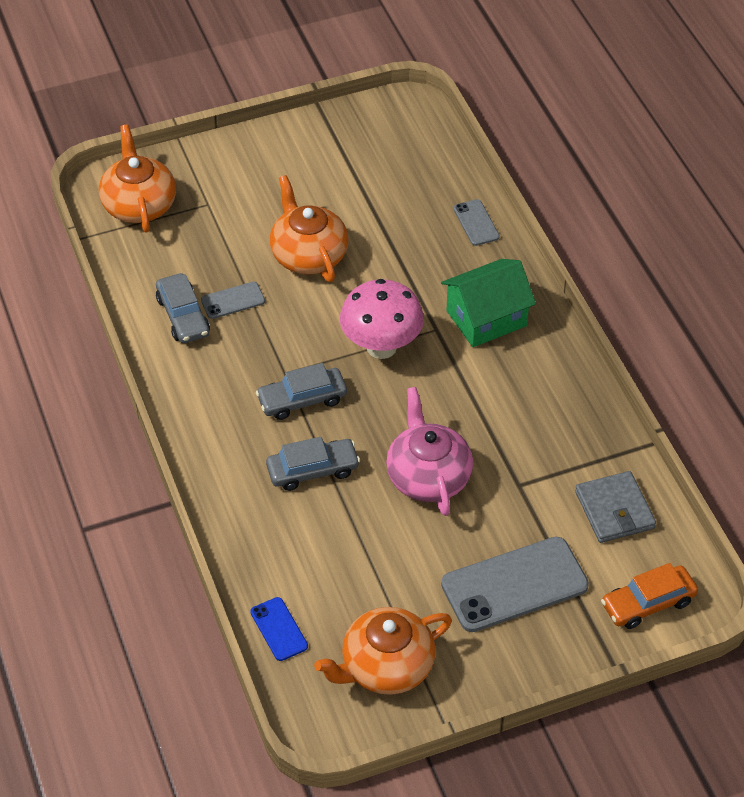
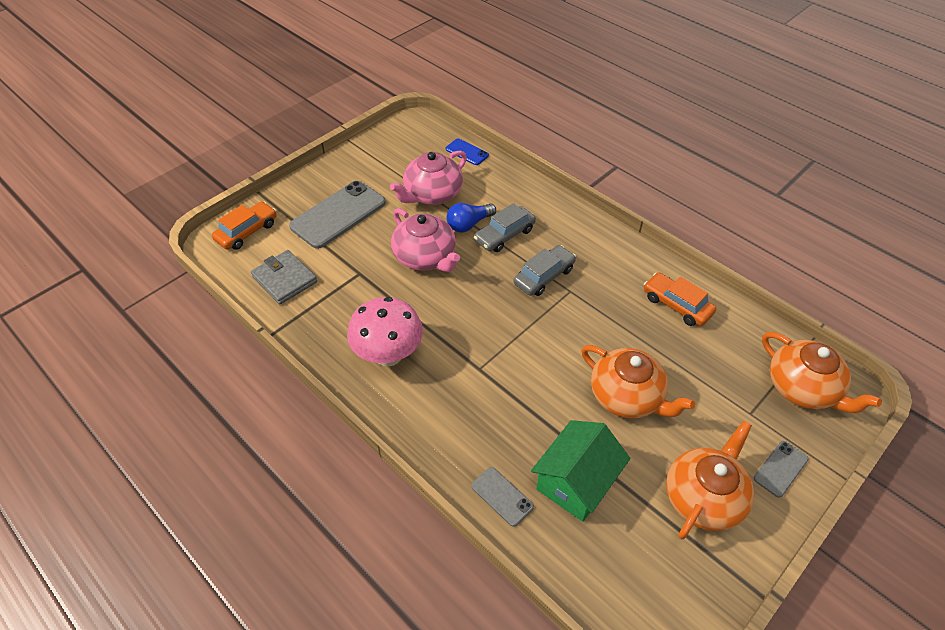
camera: 155 degrees right, 0 degrees up
(183, 316) = (676, 305): grey car -> orange car
(233, 300) = (652, 331): grey phone -> grey phone (780, 469)
(348, 503) = (469, 224): none -> blue light bulb
(370, 570) = (432, 194): none -> pink teapot
(381, 347) = (513, 336): pink mushroom -> pink mushroom (388, 355)
(386, 666) = (396, 154): orange teapot -> orange teapot (703, 497)
(486, 318) = (442, 394): green house -> green house (576, 482)

